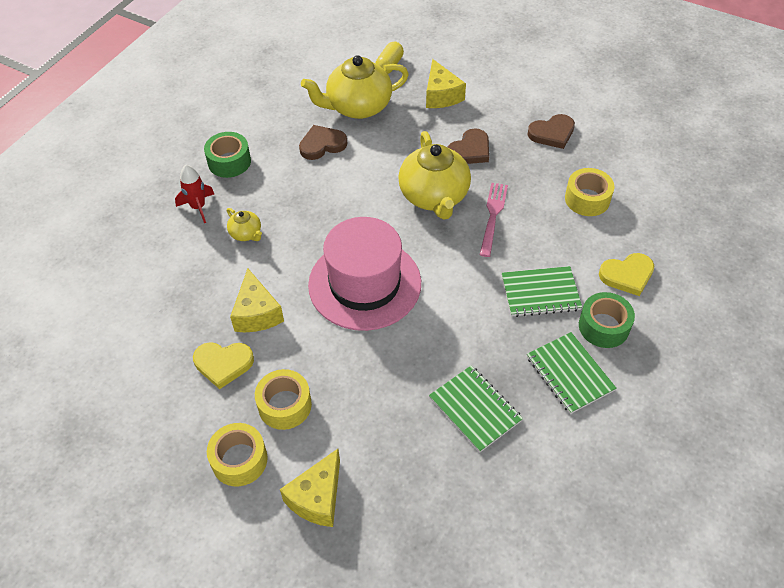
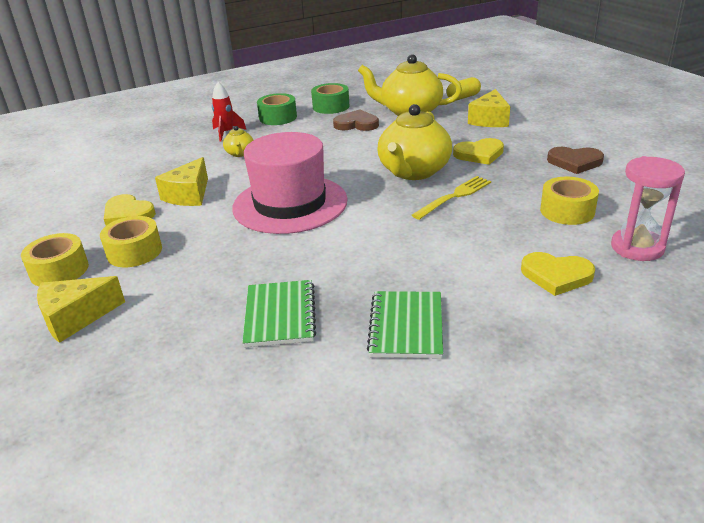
camera: 35 degrees right, 20 degrees down
(470, 150) = (479, 154): brown heart -> yellow heart
(493, 216) = (454, 196): pink fork -> yellow fork
(540, 293) = (443, 258): green notebook -> none
(603, 326) = (486, 304): green tape -> green tape (331, 106)
(658, 221) = (637, 247): none -> pink hourglass

